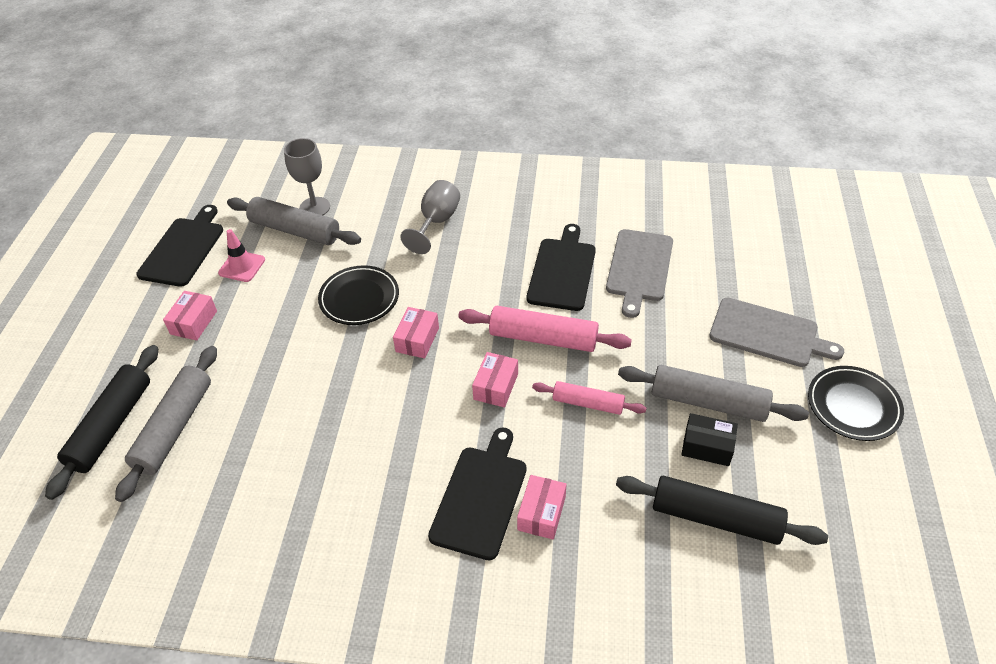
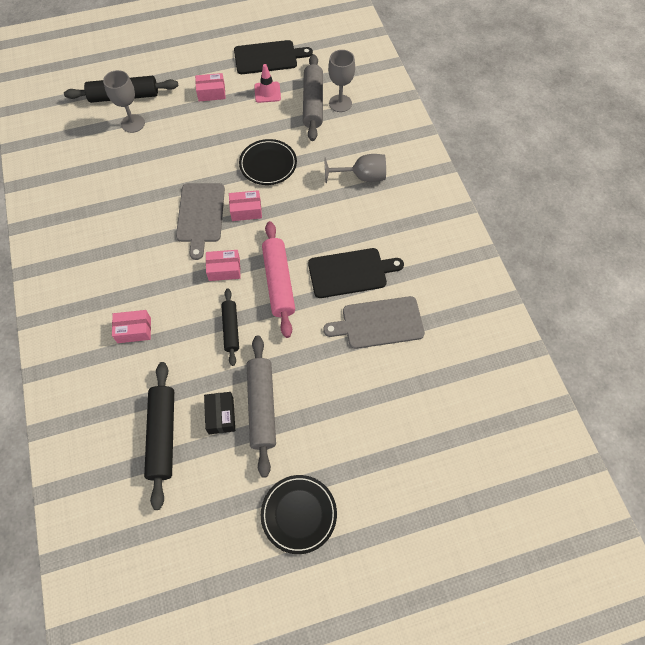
camera: 65 degrees right, 15 degrees up
(174, 428) = (133, 123): grey rolling pin -> grey goblet
(480, 497) = (135, 292): black cutting board -> none
(588, 403) = (231, 329): pink rolling pin -> black rolling pin
(768, 333) = (350, 434): grey cutting board -> grey cutting board (201, 215)

